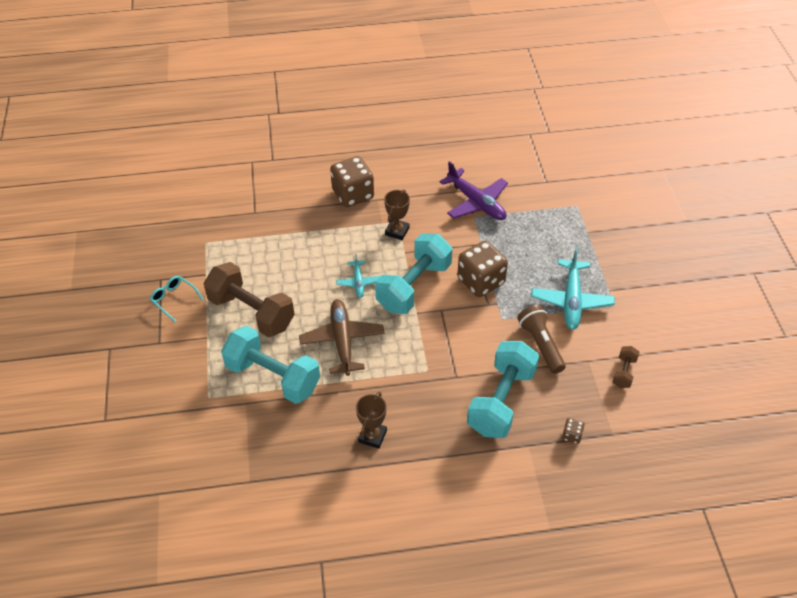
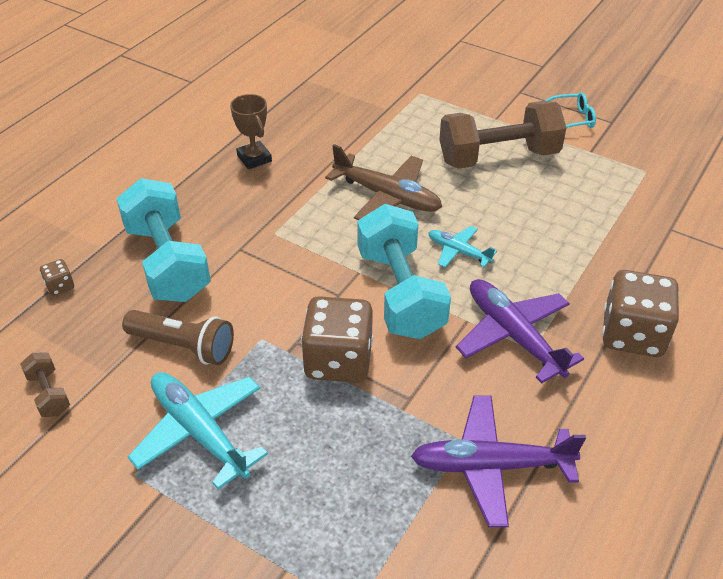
camera: 130 degrees right, 5 degrees down
(273, 377) = (397, 135): turquoise dumbbell -> none
(397, 231) = (513, 336): brown trophy -> purple plane

